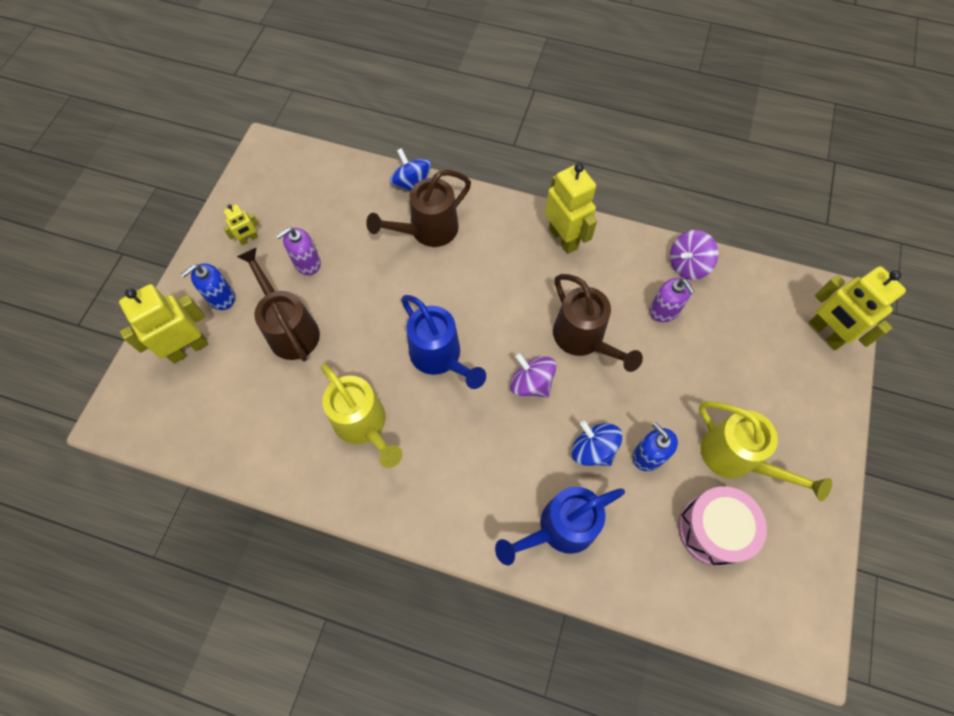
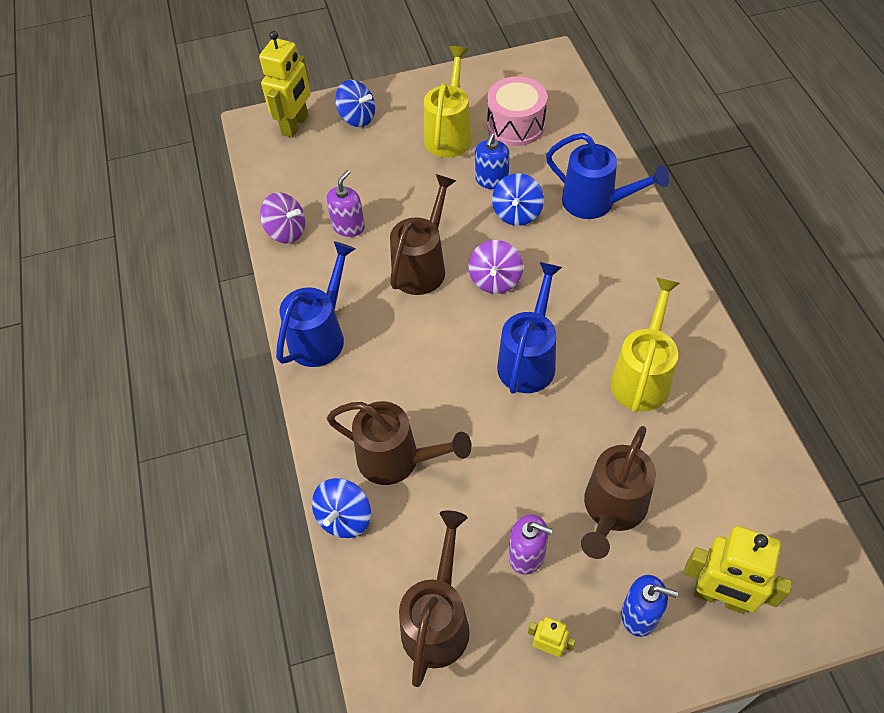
camera: 120 degrees left, 10 degrees down
(312, 196) = (438, 620): none -> brown watering can
(563, 238) = (321, 335): yellow robot -> blue watering can
(807, 390) = (357, 118): none -> blue spinning top

